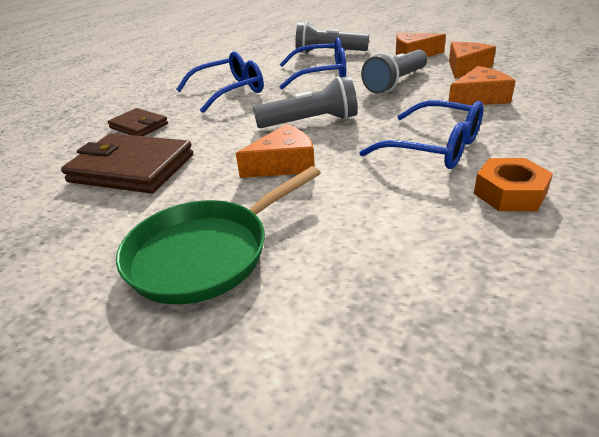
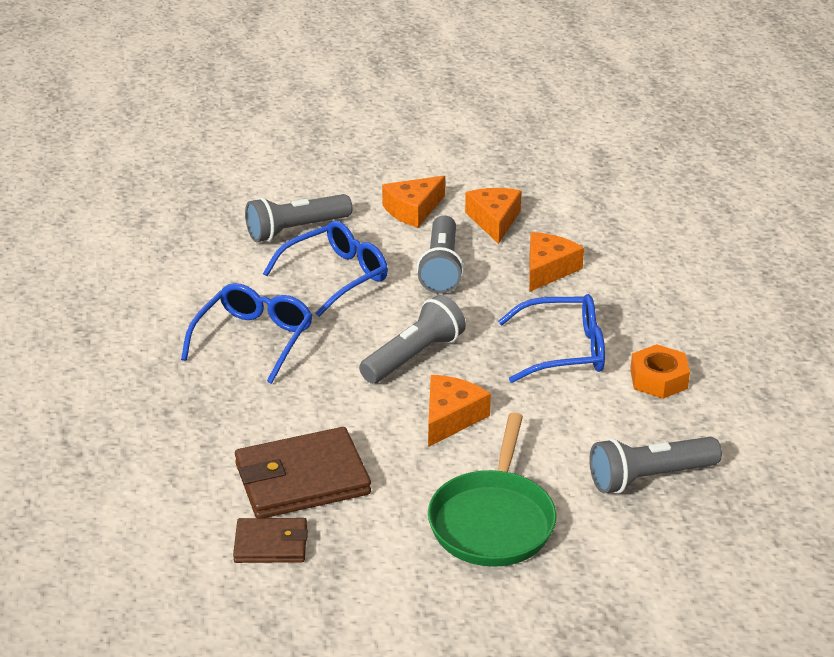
camera: 40 degrees left, 0 degrees up
(139, 126) = (218, 428): brown wallet -> brown wallet (271, 544)
(406, 280) = (649, 478): none -> grey flashlight

